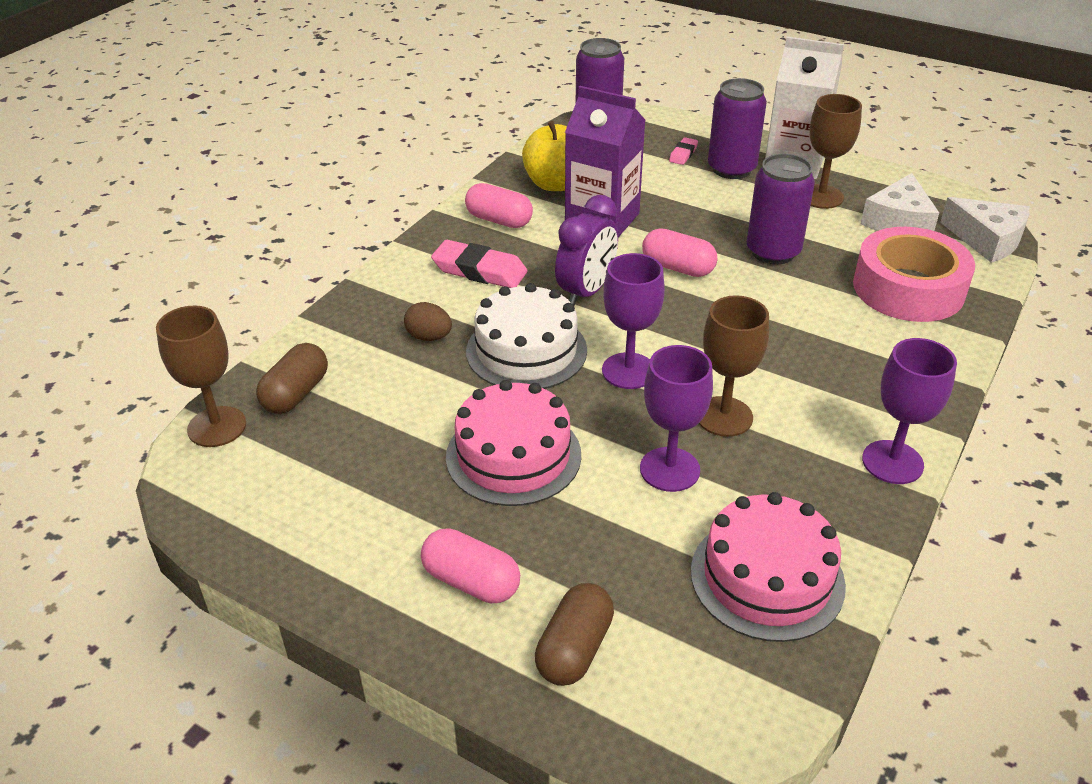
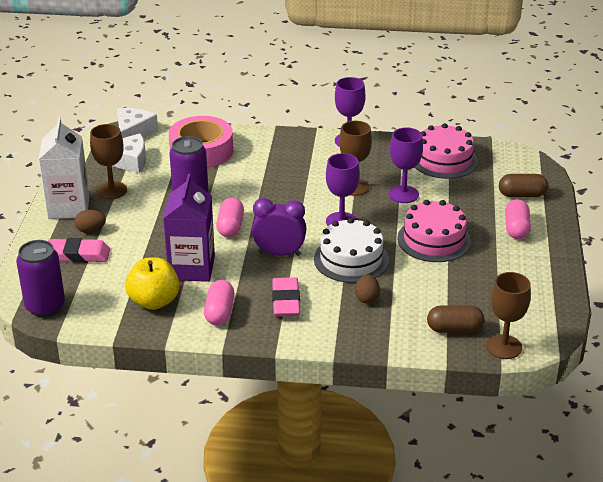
camera: 115 degrees left, 5 degrees down
(683, 154) = (78, 255): pink eraser -> pink eraser, size x1.89
(731, 169) = (91, 230): purple can -> brown egg

